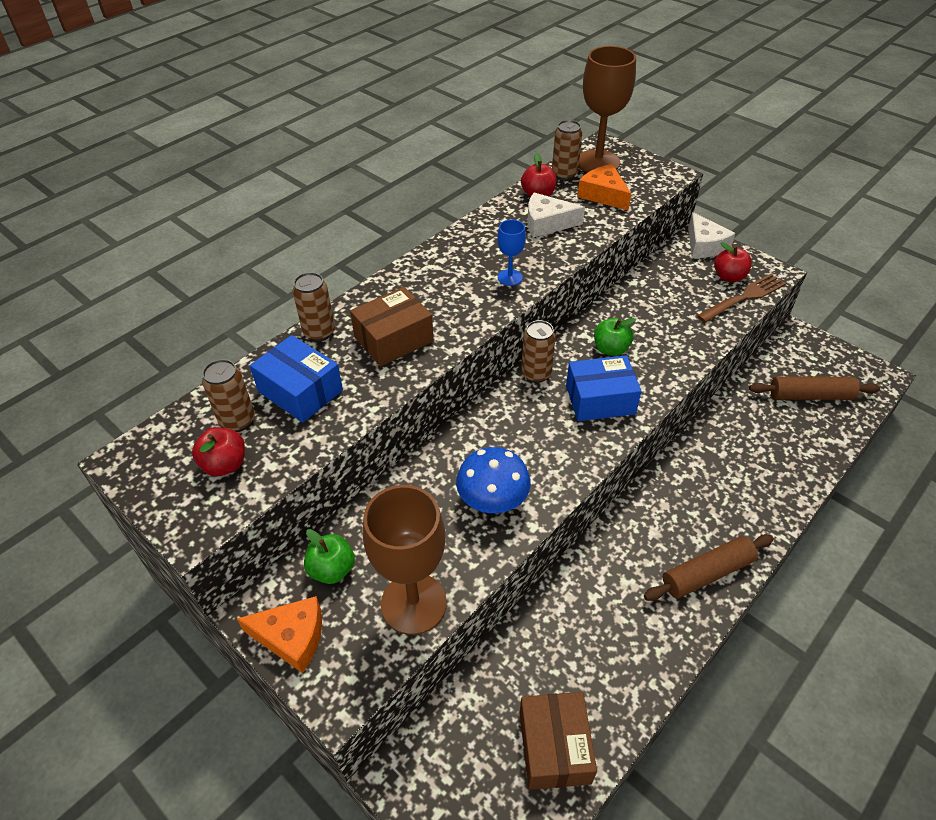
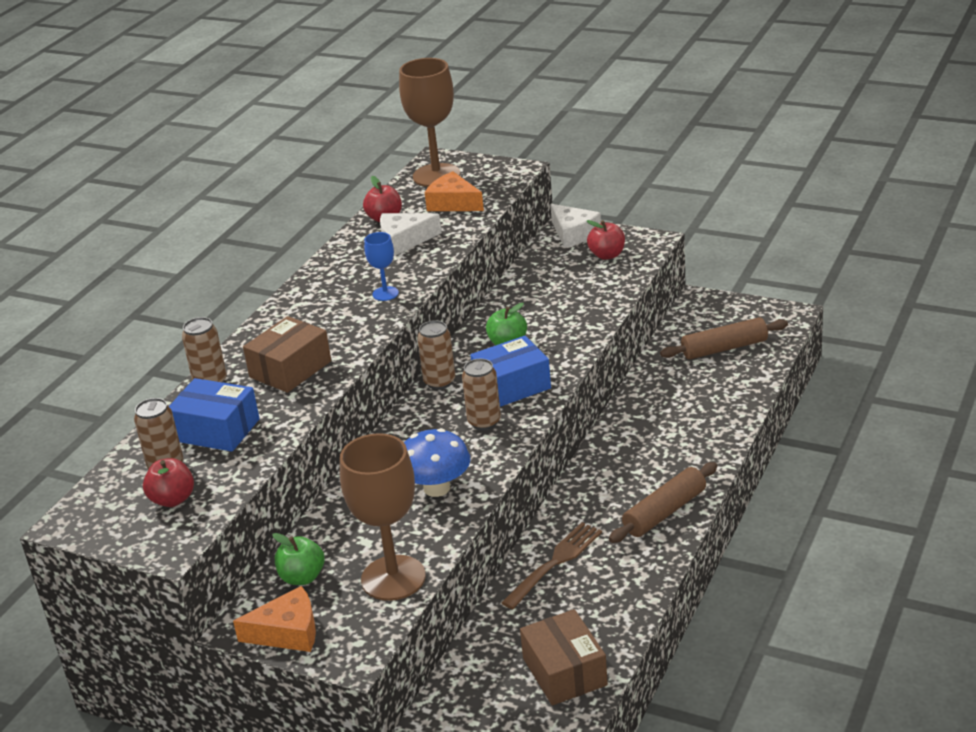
camera: 15 degrees left, 15 degrees down
(564, 174) = (405, 194): brown can -> brown can (484, 422)
(743, 298) = (627, 269): brown fork -> brown fork (554, 563)

